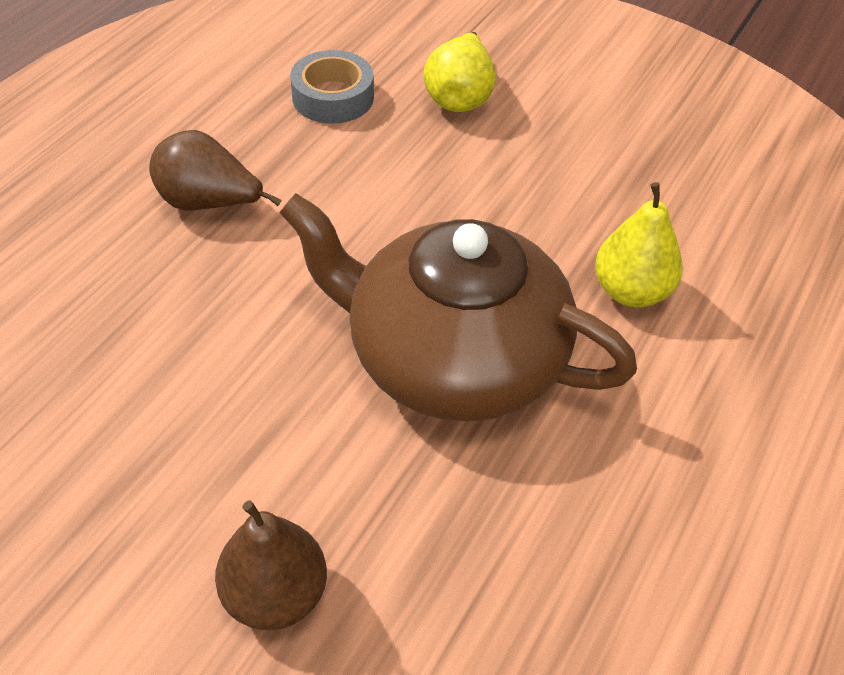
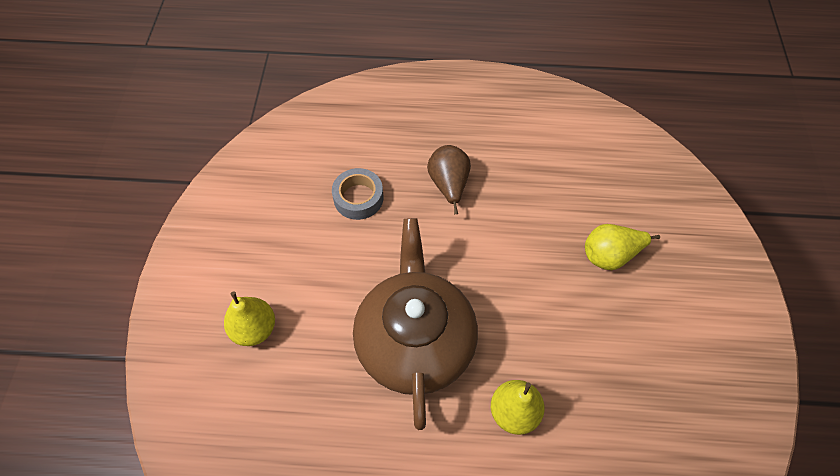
camera: 65 degrees right, 10 degrees up
(275, 594) = (254, 329): brown pear -> yellow pear
(333, 97) = (562, 195): grey tape -> grey tape (358, 198)

